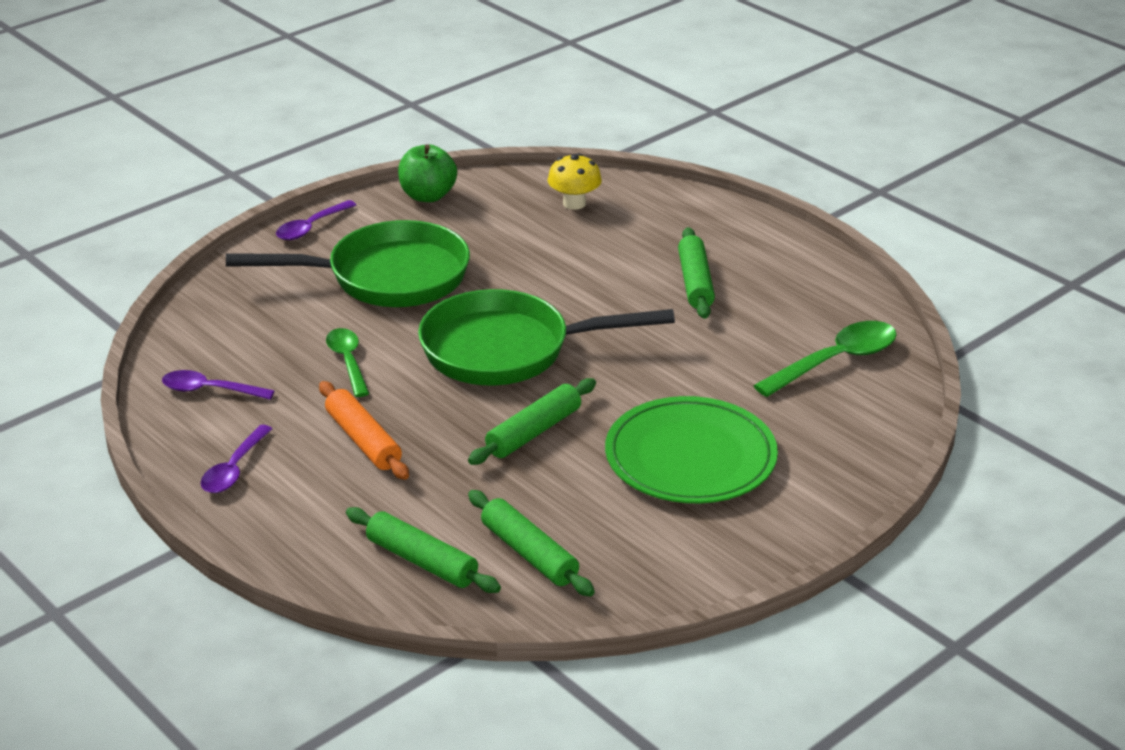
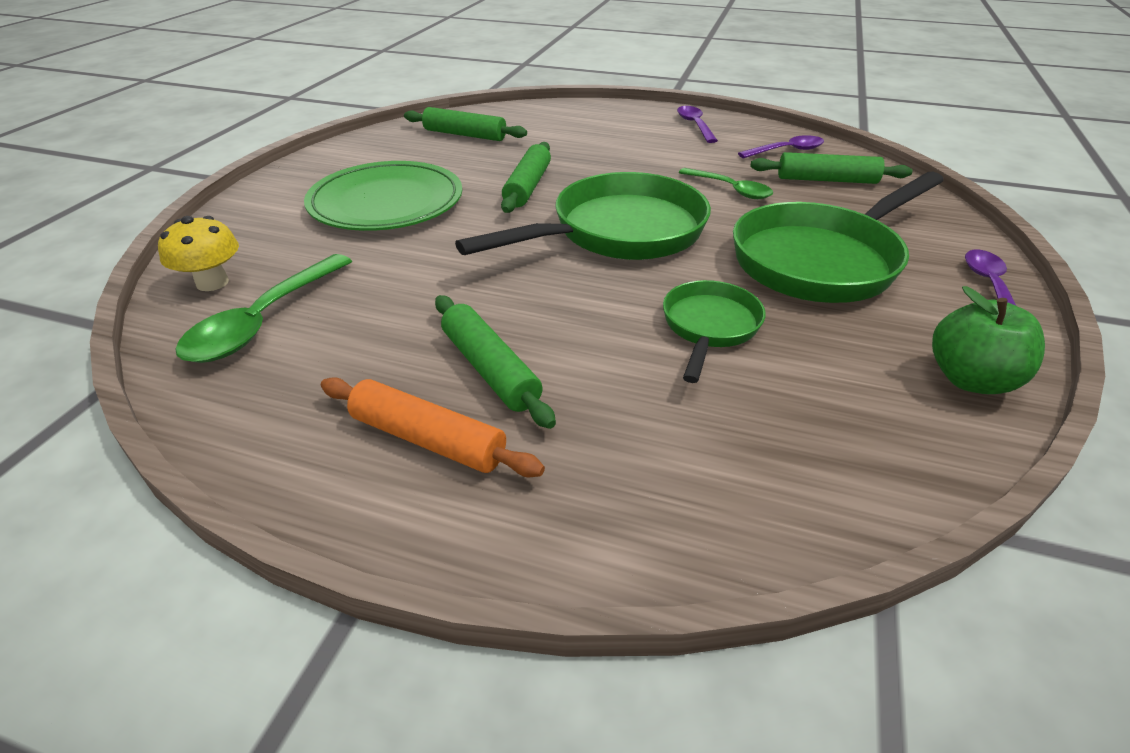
camera: 150 degrees right, 5 degrees up
(363, 440) = (641, 154): orange rolling pin -> orange rolling pin (428, 439)
(422, 561) = (526, 119): green rolling pin -> green rolling pin (826, 180)
(533, 262) = (709, 327): none -> green pan
(574, 203) = (781, 449): yellow mushroom -> yellow mushroom (212, 283)

